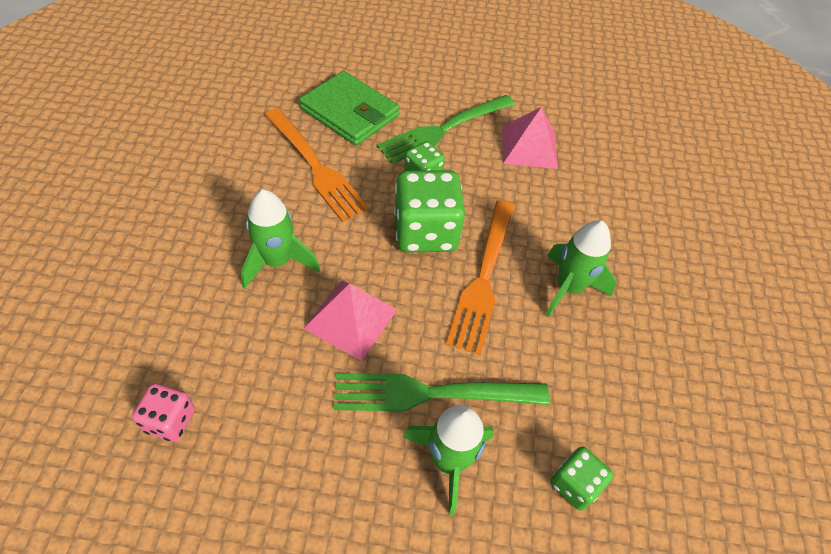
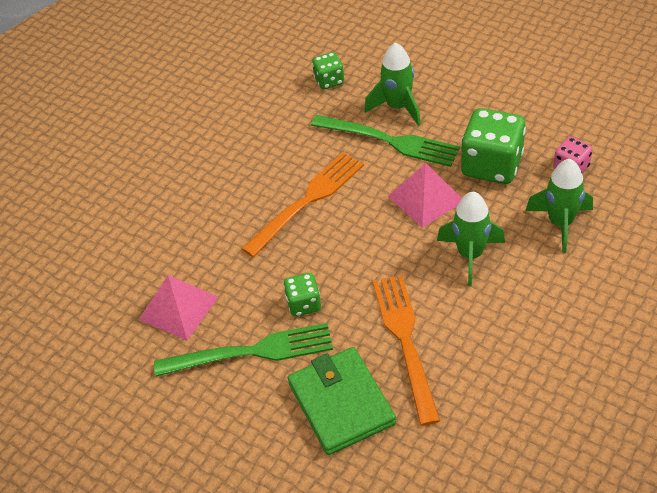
camera: 145 degrees left, 5 degrees down
(425, 232) = (332, 248): green dice -> green dice (491, 165)
(568, 288) = (246, 178): green rocket -> green rocket (560, 223)

